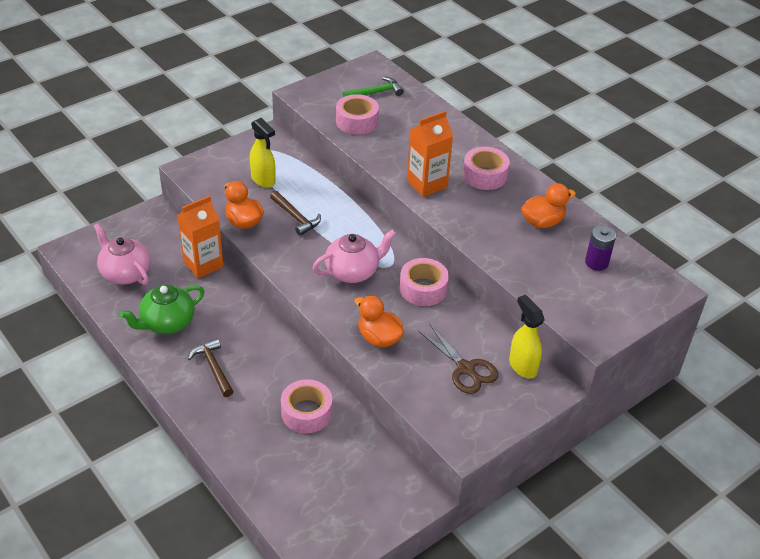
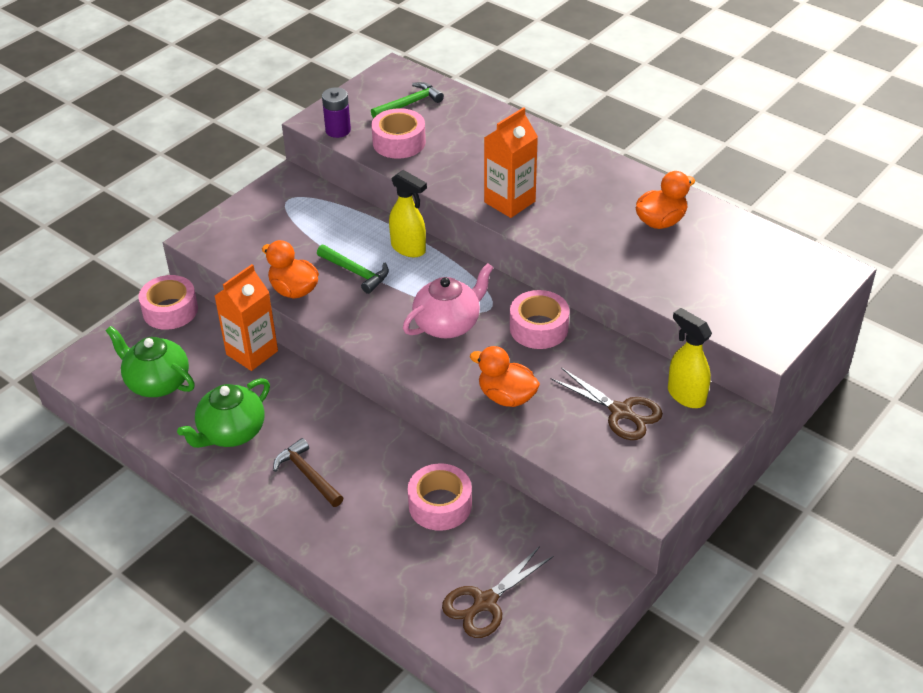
camera: 10 degrees left, 0 degrees up
(125, 273) = (157, 382): pink teapot -> green teapot
(263, 180) = (300, 235): yellow spray bottle -> yellow spray bottle (409, 248)
(296, 217) = (356, 272): brown hammer -> green hammer
(316, 497) = (485, 602): none -> brown scissors
(484, 175) = (574, 179): pink tape -> pink tape (170, 310)
(596, 262) = (739, 256): purple battery -> purple battery (338, 130)

